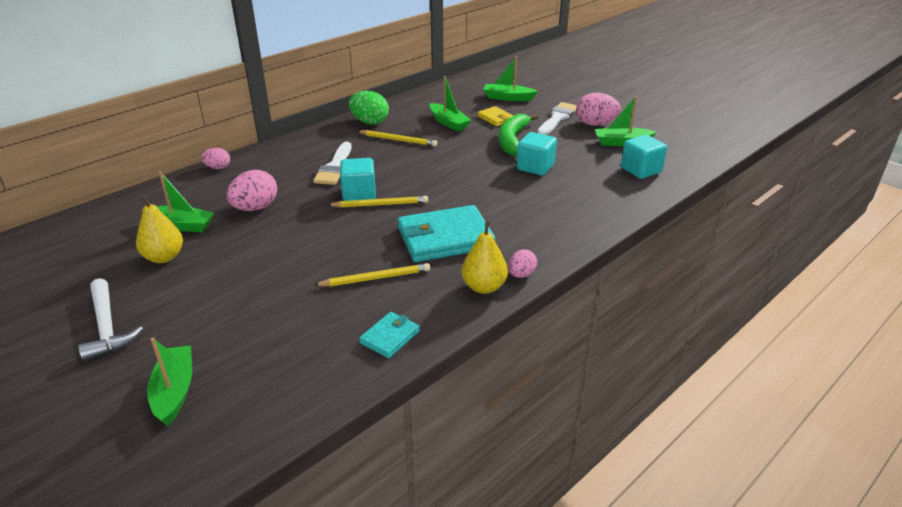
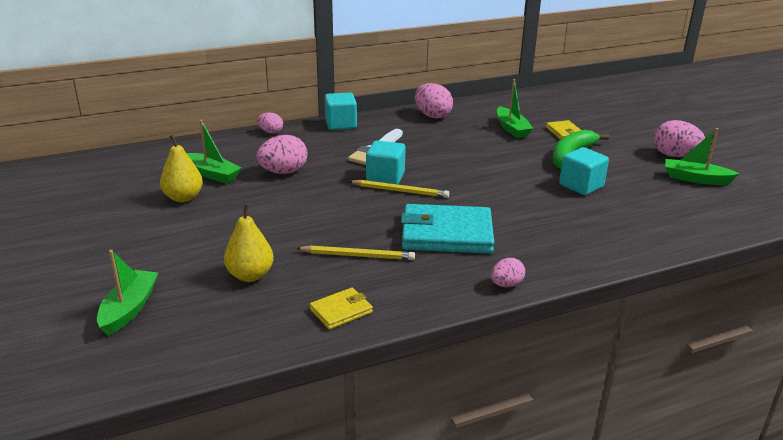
camera: 20 degrees right, 5 degrees down
(107, 328) = (106, 244): white hammer -> none
(369, 122) = (432, 115): green egg -> pink egg
(390, 337) = (341, 311): turquoise wallet -> yellow wallet
(398, 140) = (451, 136): yellow pencil -> none
(484, 287) = (460, 287): yellow pear -> yellow pear (250, 275)
(508, 98) = (589, 115): green boat -> none
(557, 118) = (634, 143): white brush -> none
(641, 170) = (702, 210): turquoise cube -> turquoise cube (341, 124)

